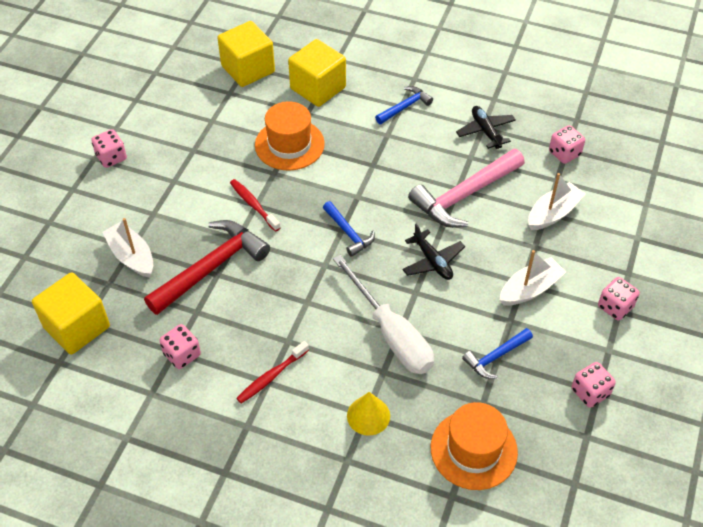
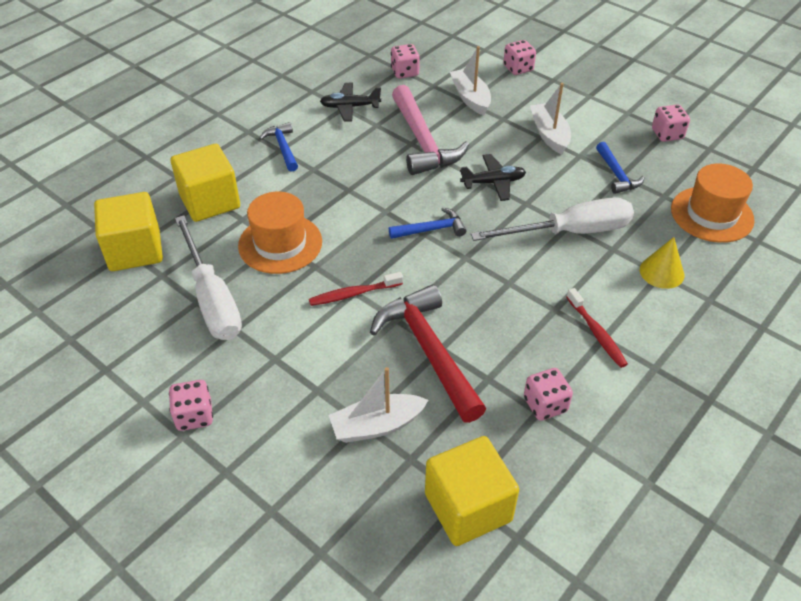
camera: 70 degrees left, 5 degrees down
(217, 127) = (212, 298): none -> white screwdriver
(615, 307) = (585, 96): pink dice -> pink dice (518, 68)

